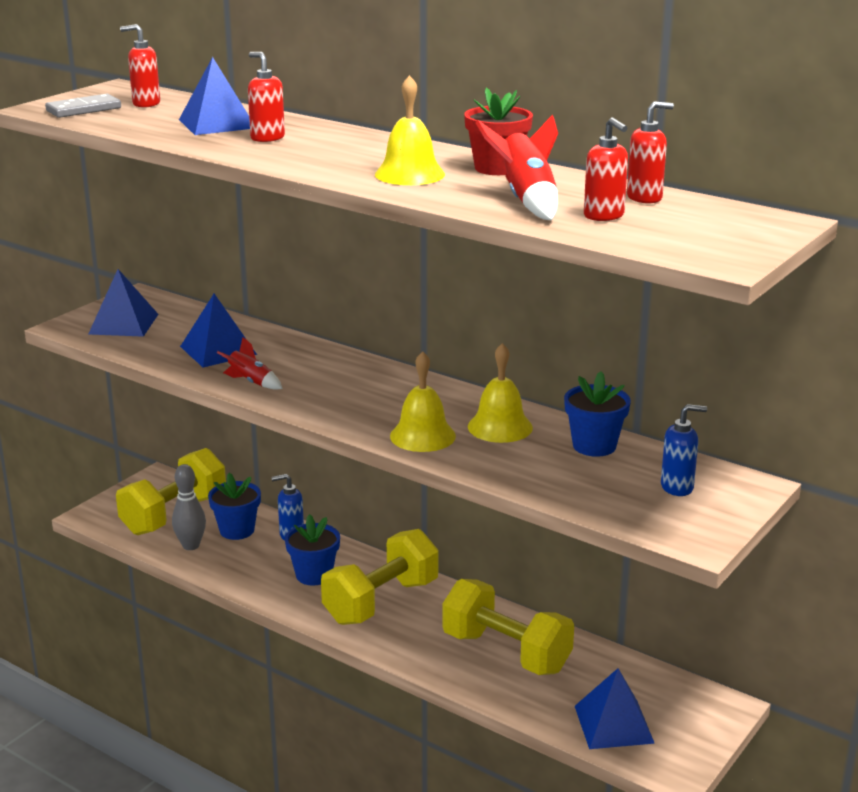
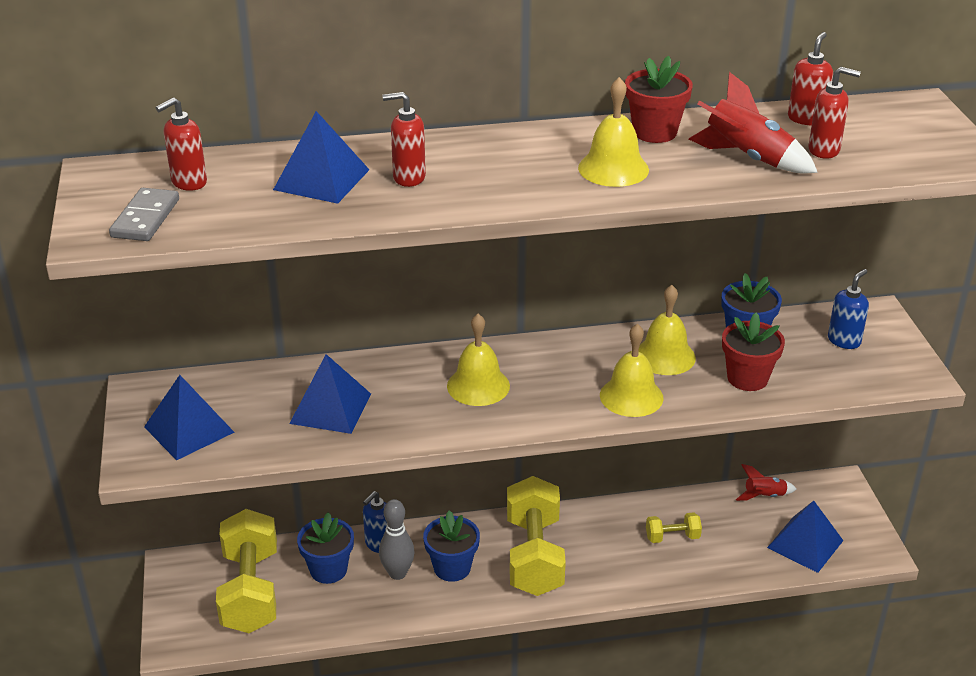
camera: 45 degrees left, 10 degrees up
(191, 545) = (313, 610): grey bowling pin -> grey bowling pin (397, 573)
(251, 382) = (418, 424): red rocket -> red rocket (764, 496)
(331, 381) = (478, 386): none -> yellow bell
(506, 652) = (672, 537): yellow dumbbell -> yellow dumbbell, size x0.45
(537, 469) = (747, 378): none -> red flower pot

